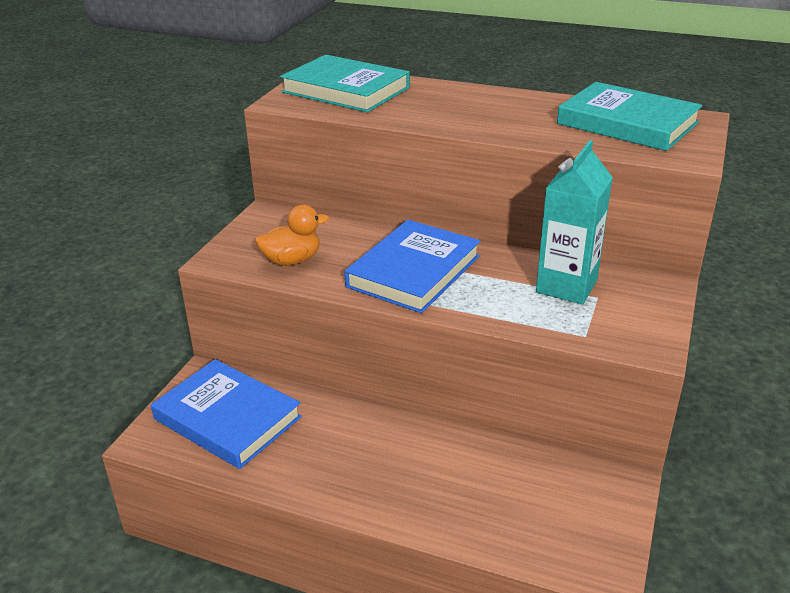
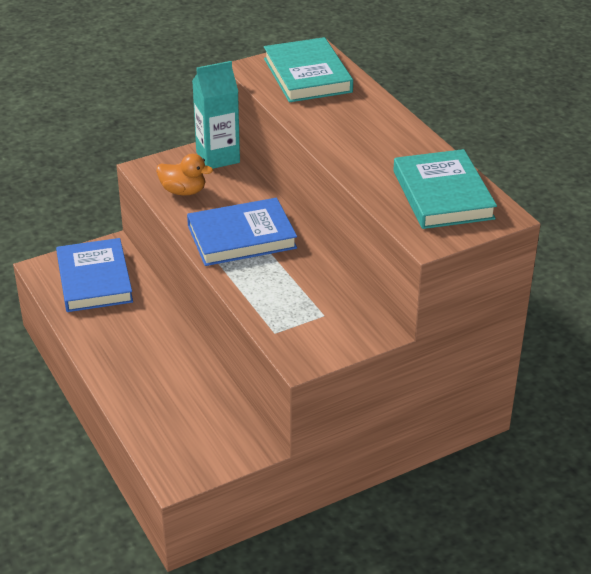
camera: 40 degrees right, 5 degrees up
(566, 286) = (316, 298): turquoise carton -> turquoise carton (218, 157)

